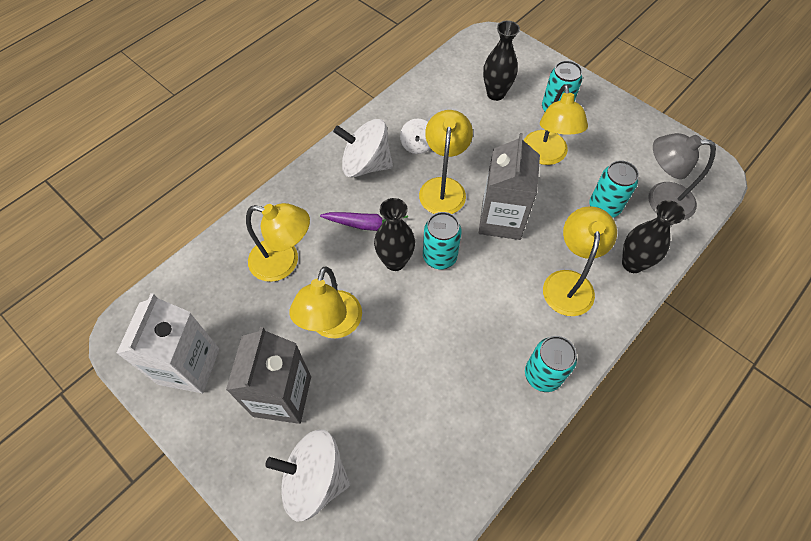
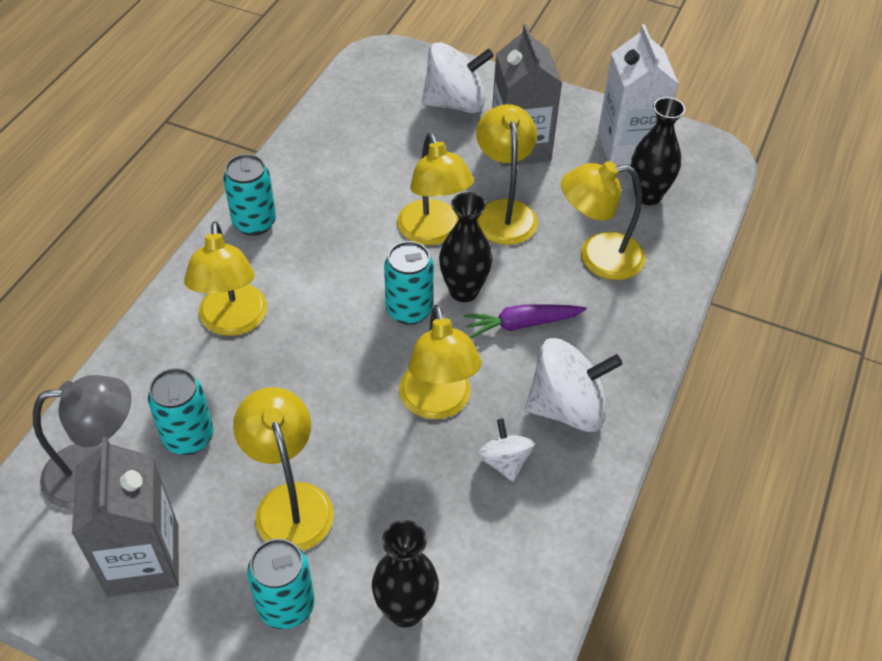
camera: 160 degrees right, 10 degrees down
(397, 321) = (433, 233): none -> yellow lamp
(501, 219) = (340, 379): grey carton -> grey carton (143, 559)
(632, 263) = (147, 366): black vase -> black vase (648, 196)

